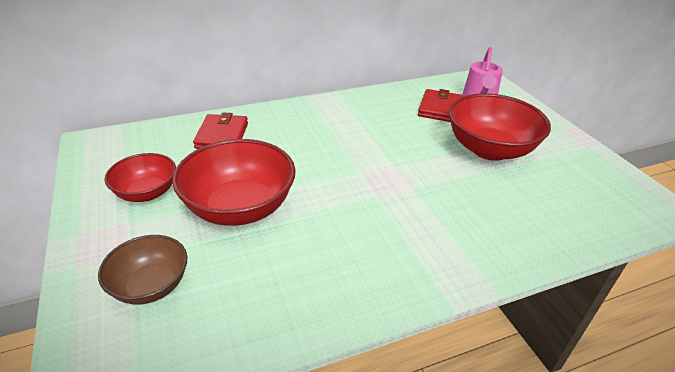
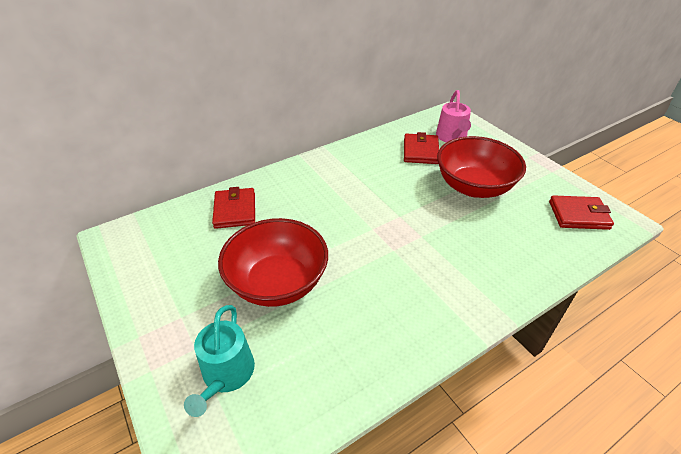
camera: 10 degrees left, 5 degrees up
(147, 193) = (187, 283): red bowl -> none
(151, 286) = (226, 375): brown bowl -> turquoise watering can
(609, 195) = (578, 215): none -> red wallet

